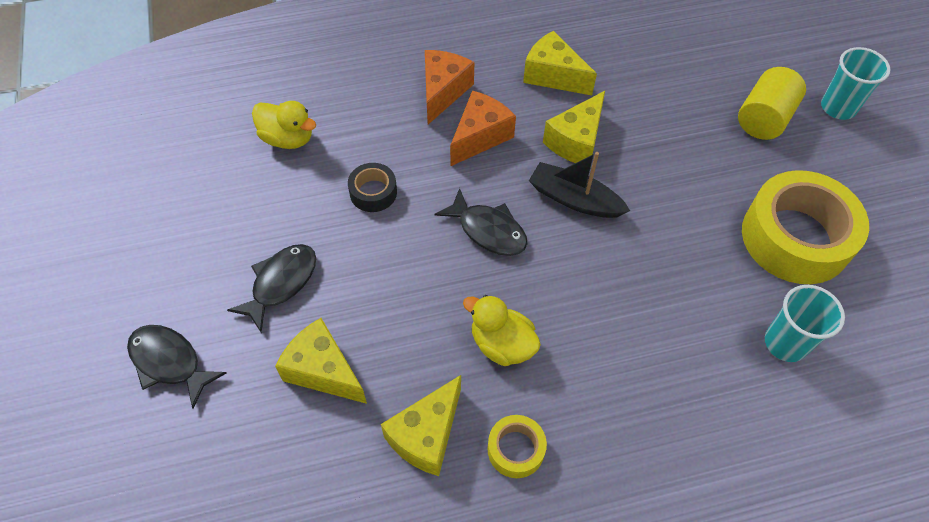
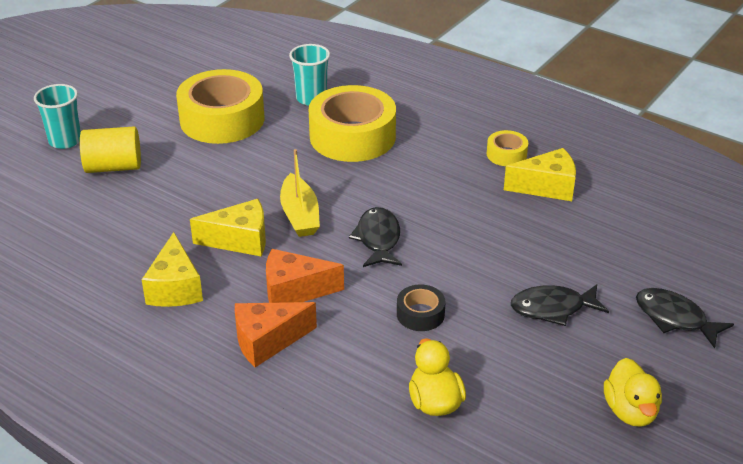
camera: 130 degrees left, 20 degrees down
(169, 362) = (675, 318): black fish -> black fish turned 135 degrees clockwise
(323, 371) = (575, 248): yellow cheese -> none
(502, 344) = (453, 190): yellow duck -> yellow duck (630, 411)
(574, 199) = (300, 215): black boat -> yellow boat
(673, 327) = (352, 136): none -> yellow tape

